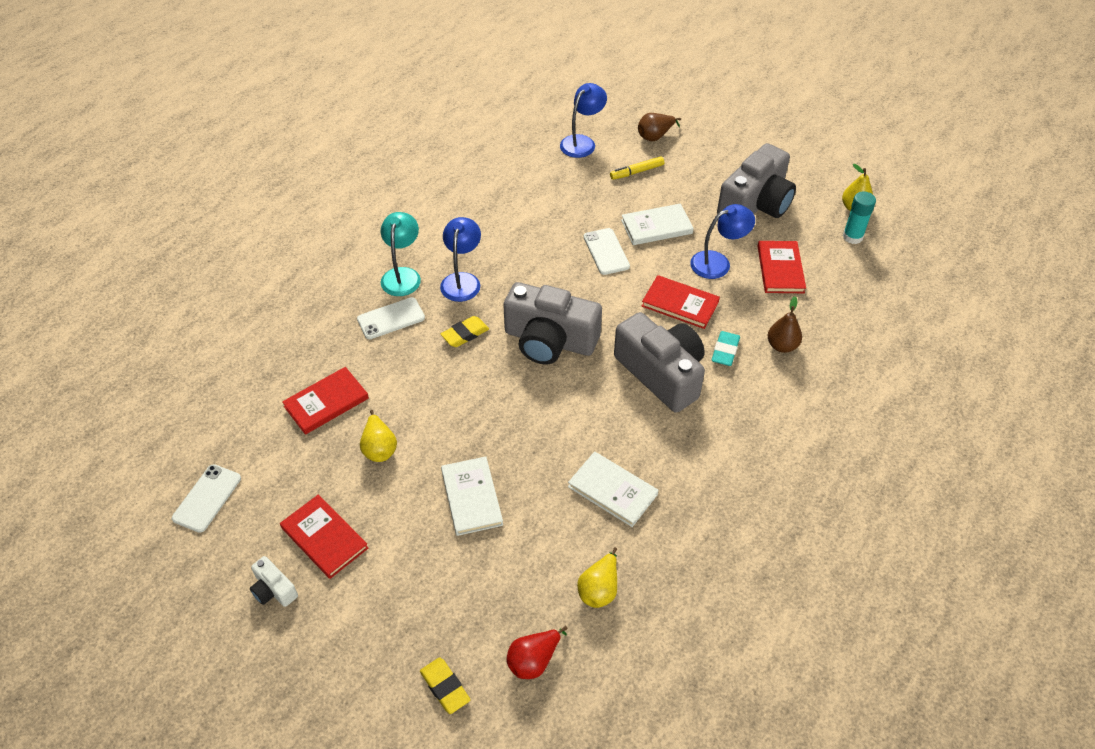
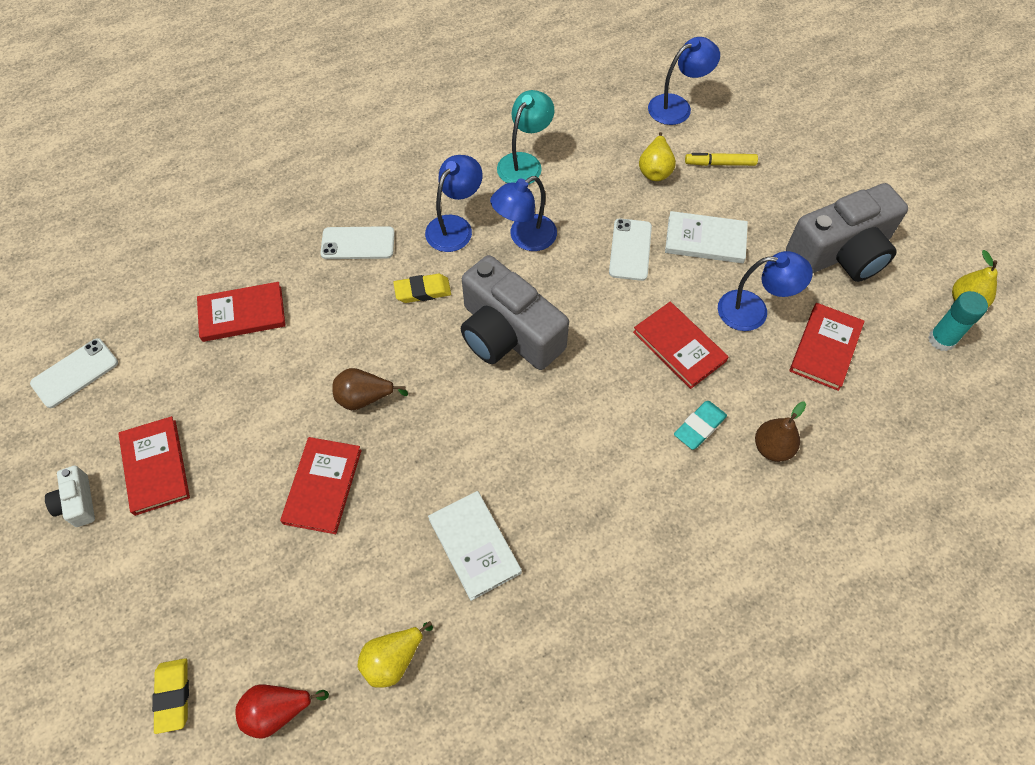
camera: 25 degrees right, 10 degrees up
(379, 448) = (264, 388): yellow pear -> yellow pear (655, 170)
(402, 275) = (397, 197): turquoise lamp -> turquoise lamp (524, 163)
(471, 497) = (322, 486): white book -> red book
(522, 270) = (525, 238): none -> blue lamp
(655, 136) = (766, 126): brown pear -> brown pear (364, 398)
(661, 373) = (609, 425): grey camera -> none

